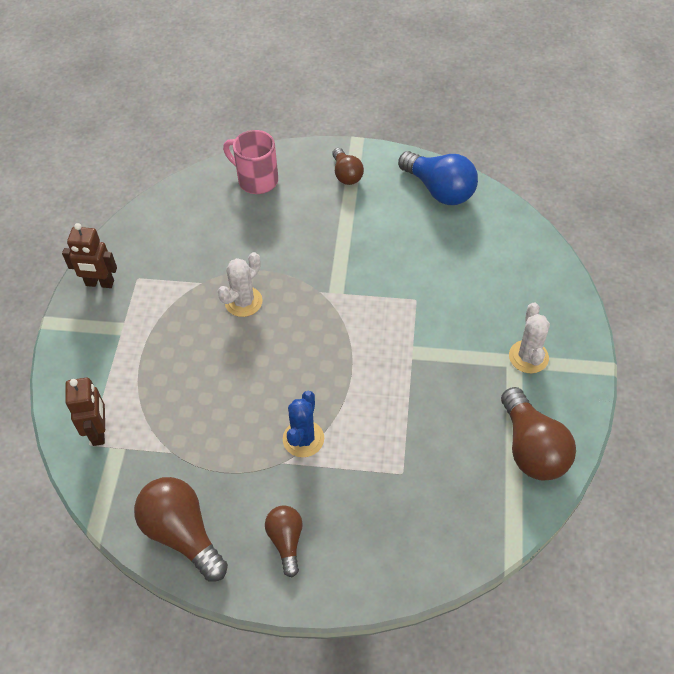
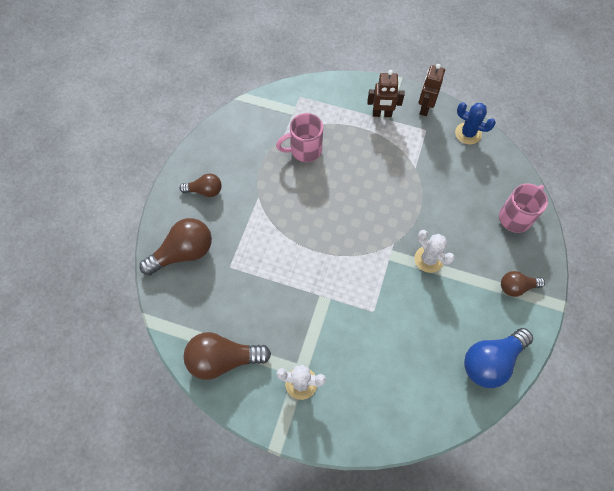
camera: 100 degrees right, 10 degrees up
(99, 432) = (307, 102): brown robot -> brown robot (382, 114)
(182, 534) = (227, 138): brown light bulb -> brown light bulb (183, 253)
(191, 418) = (304, 150): none -> pink mug
(243, 302) = (393, 192): white cactus -> white cactus (429, 259)
(303, 439) = (272, 211): blue cactus -> blue cactus (468, 133)

